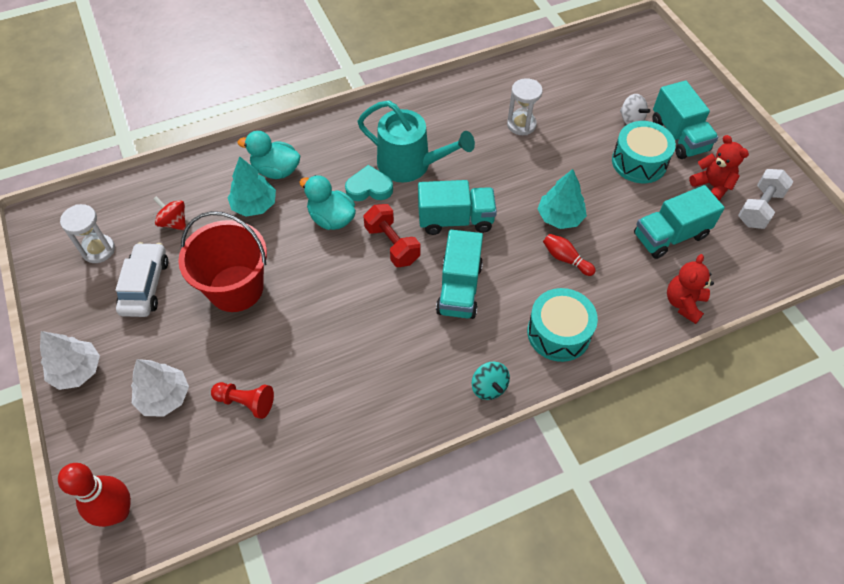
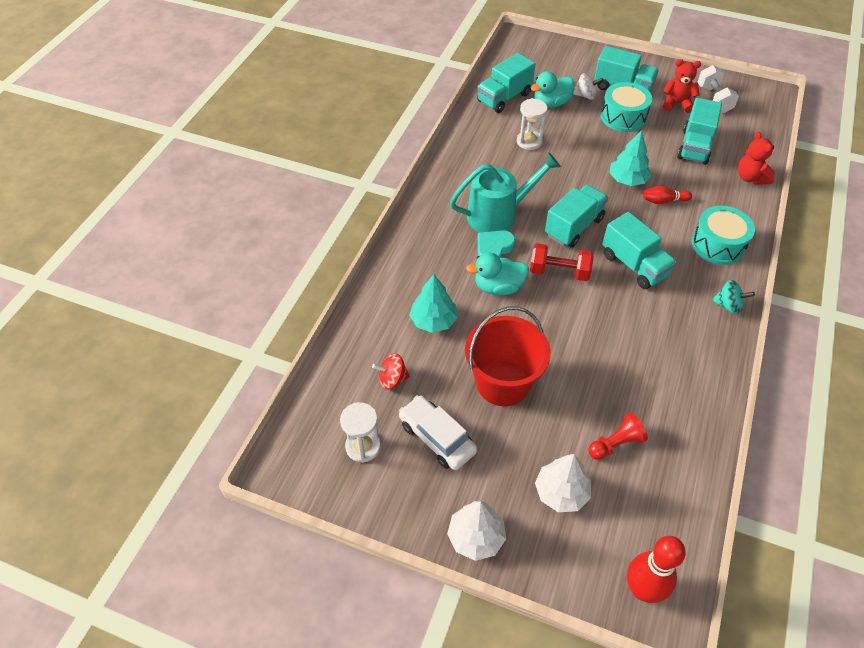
camera: 45 degrees left, 5 degrees down
(276, 170) = (414, 286): turquoise duck -> turquoise duck (551, 103)
(553, 74) = (504, 98): none -> turquoise truck

